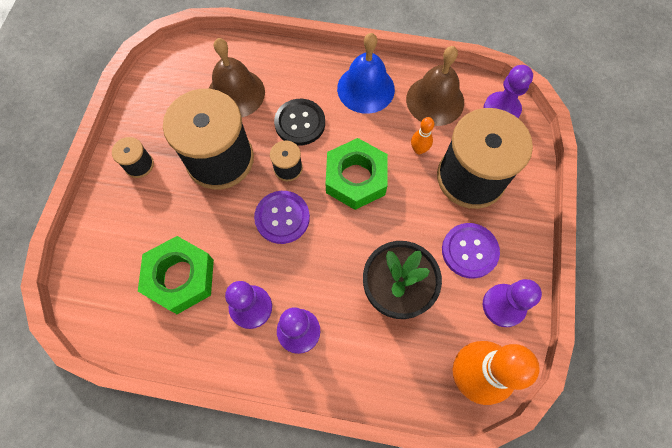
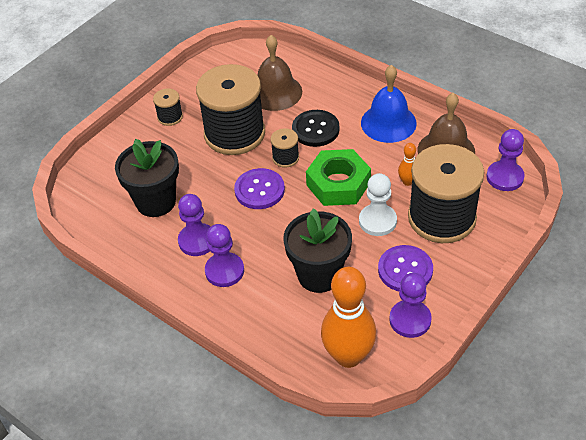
camera: 30 degrees right, 20 degrees down
(180, 277) = (156, 201): green nut -> black flower pot
(415, 206) = (377, 221): none -> white pawn

